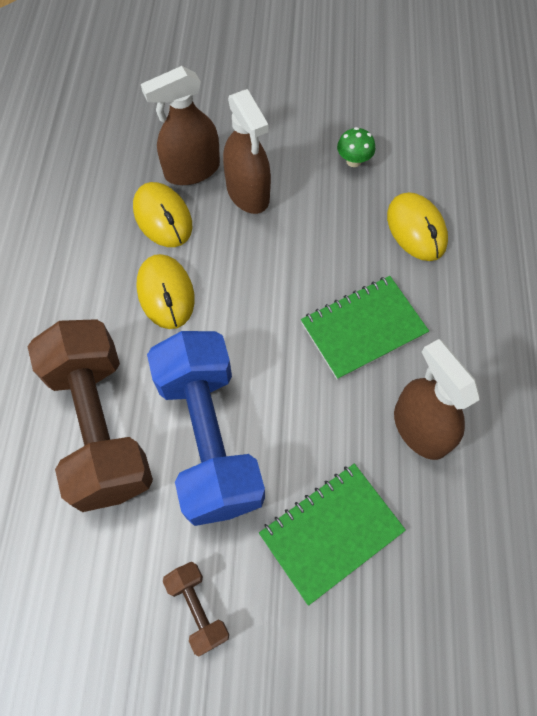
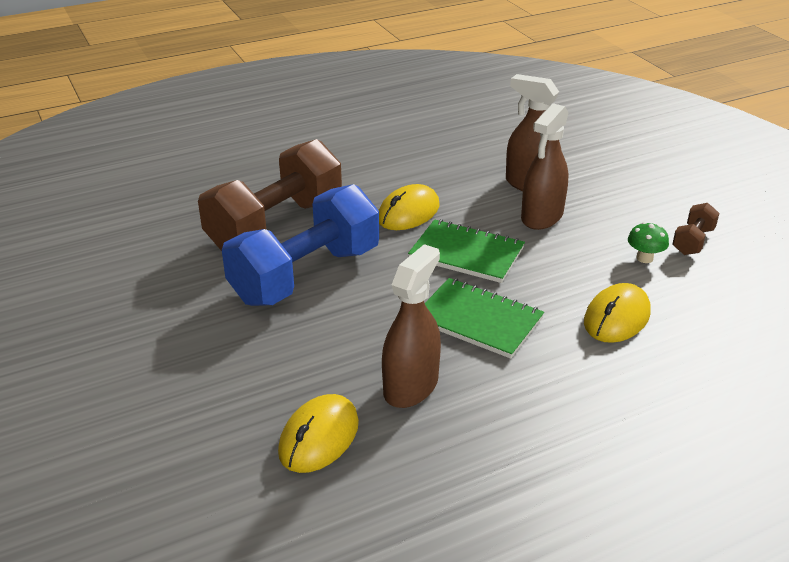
camera: 60 degrees right, 30 degrees down
(163, 217) = (472, 188): yellow mouse -> yellow mouse (319, 437)
(198, 608) = (167, 318): brown dumbbell -> brown dumbbell (693, 241)
(331, 532) = (273, 365): green notebook -> green notebook (466, 253)

